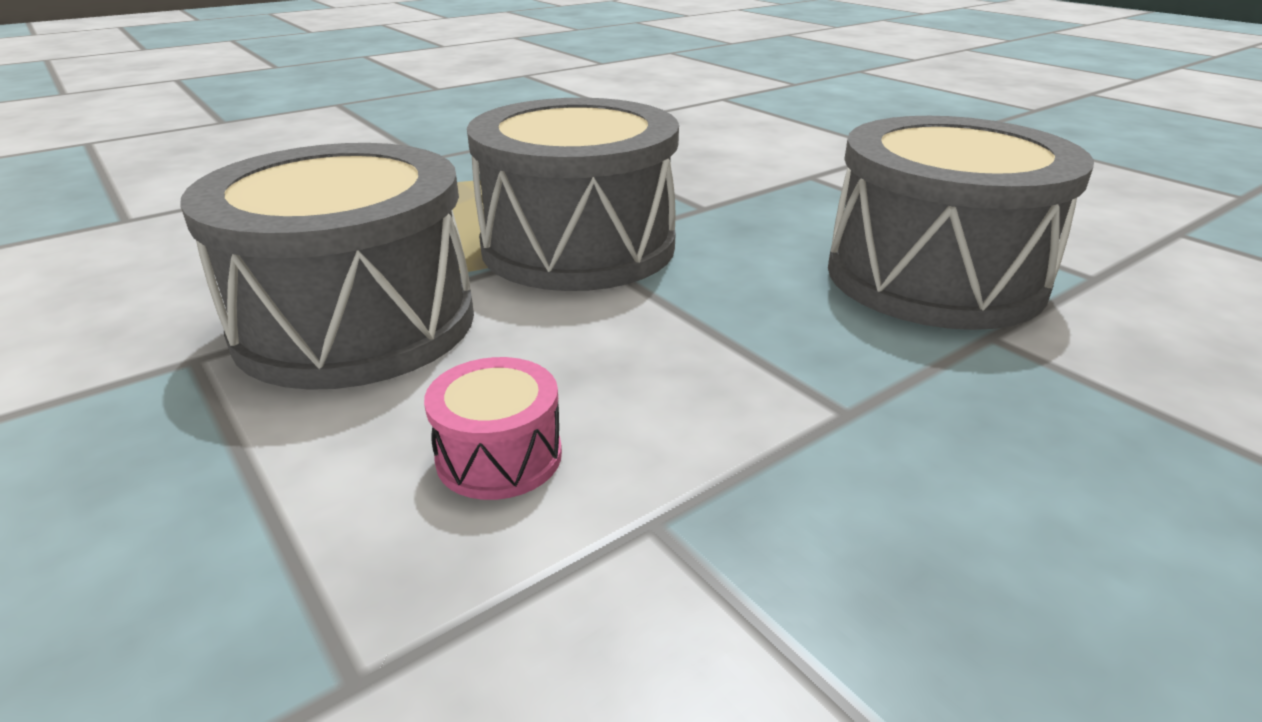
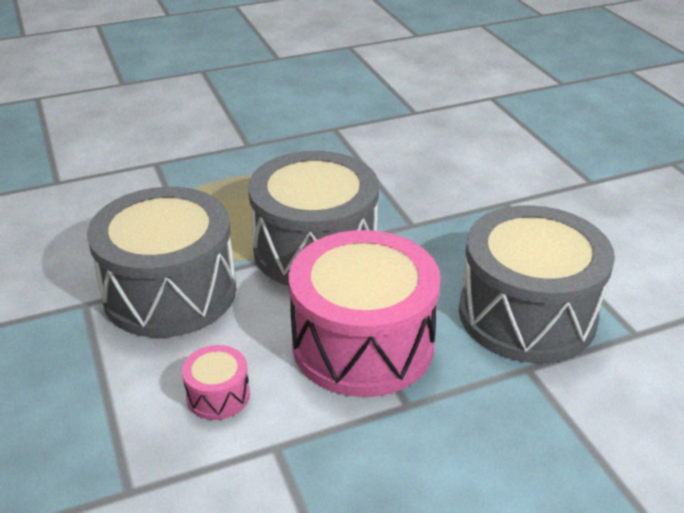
camera: 15 degrees right, 5 degrees up
(719, 343) = (362, 344): none -> pink drum

